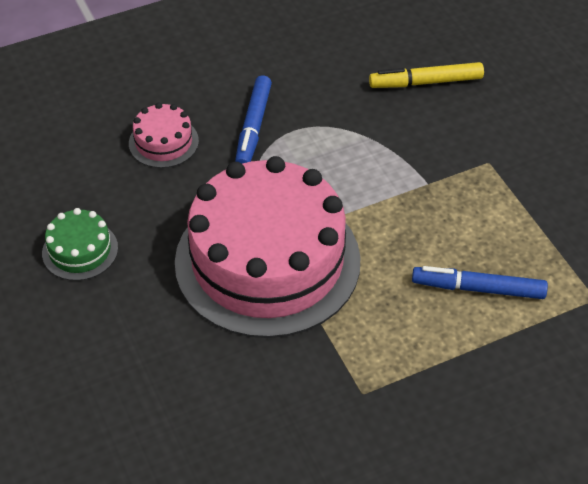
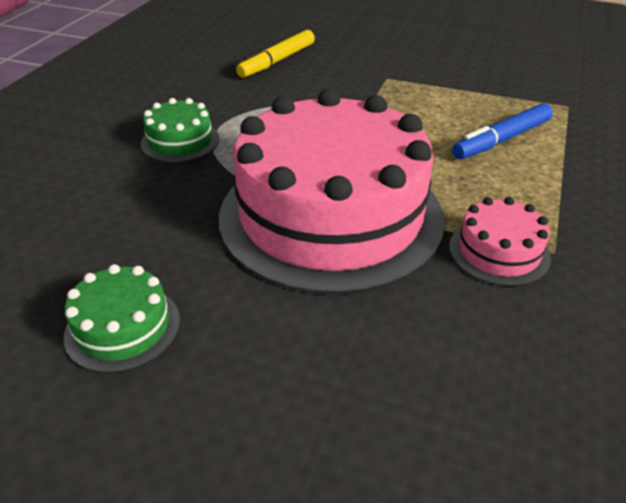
camera: 45 degrees left, 10 degrees down
(163, 142) = (103, 191): pink cake -> pink cake (499, 252)
(253, 127) = (180, 141): blue marker -> green cake

